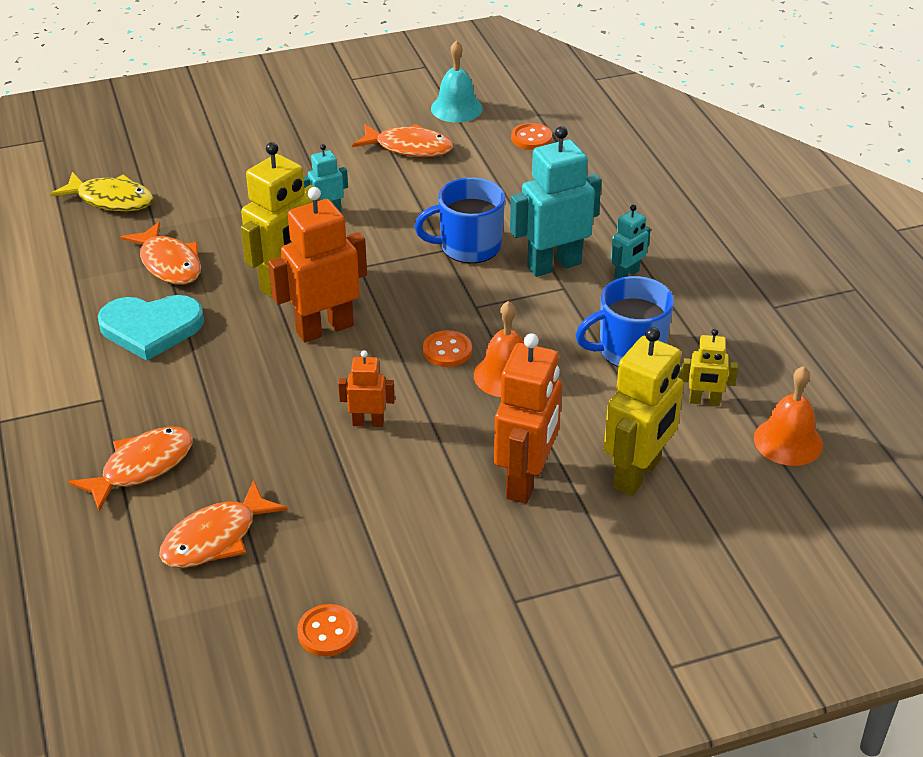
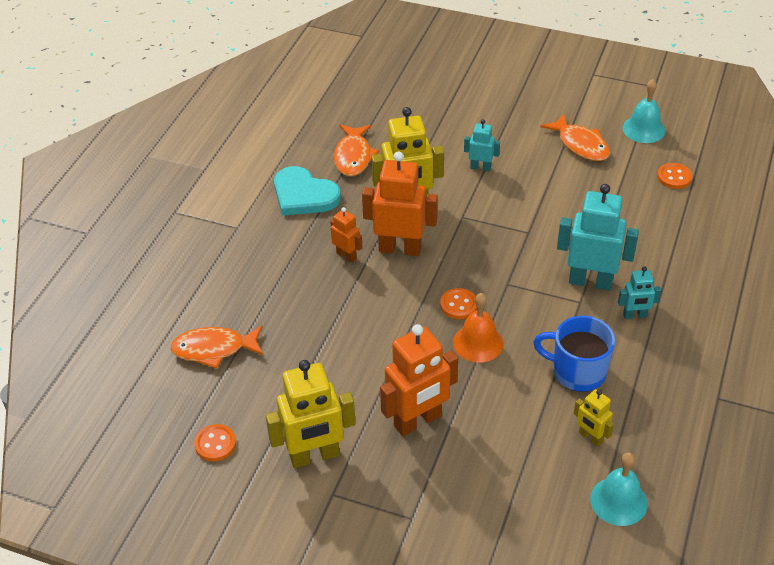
camera: 40 degrees right, 5 degrees up
(111, 200) = (361, 96): yellow fish -> none
(142, 467) = (217, 282): orange fish -> none
(368, 422) = (364, 326): orange robot -> orange robot (346, 255)
(468, 247) = (546, 238): blue mug -> none
(637, 474) = (491, 461): yellow robot -> yellow robot (314, 456)
(788, 441) = (618, 501): orange bell -> turquoise bell

